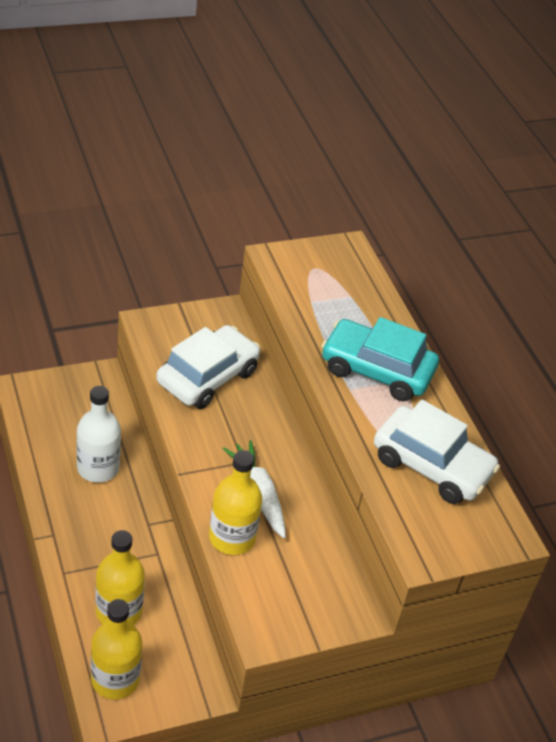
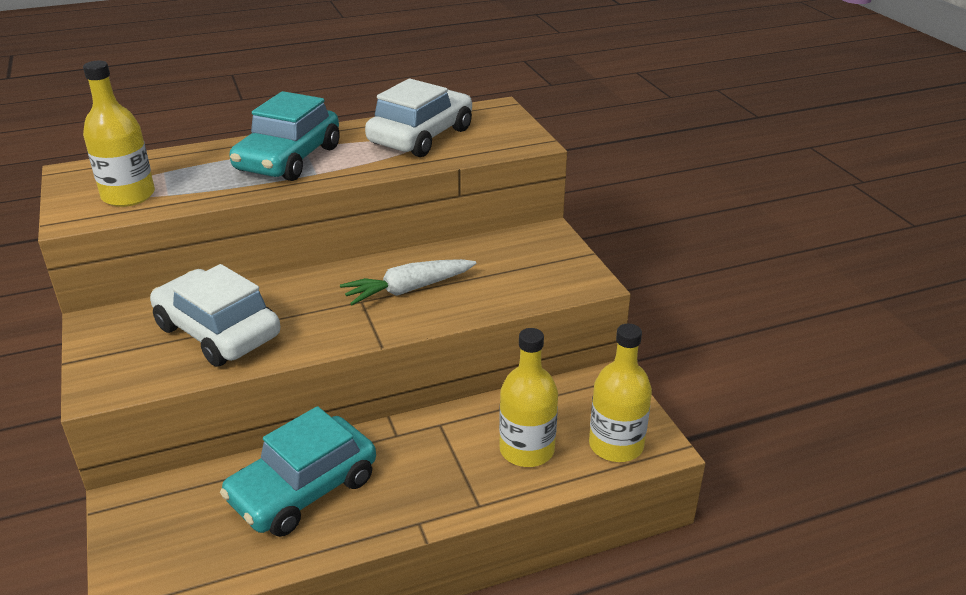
camera: 85 degrees left, 10 degrees down
(98, 468) = (303, 489): white bottle -> turquoise car
(232, 537) = (472, 305): yellow bottle -> yellow bottle (128, 196)

